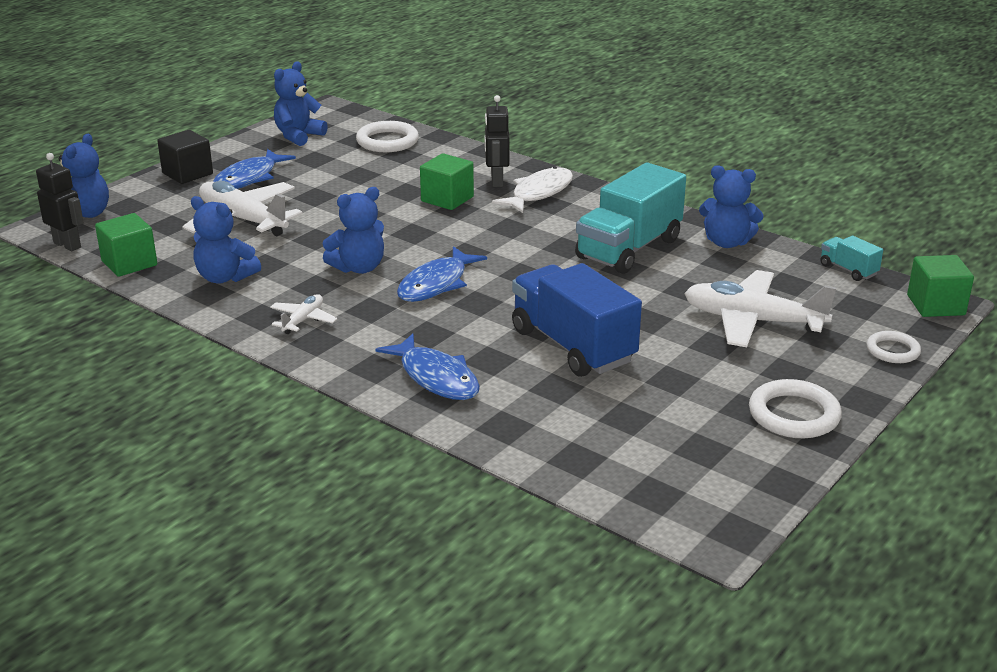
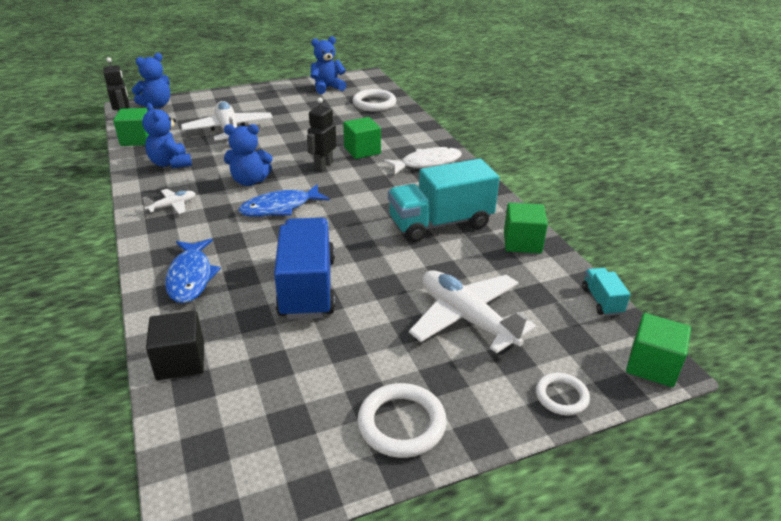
camera: 30 degrees right, 5 degrees up
(187, 174) = (239, 95): black cube -> black cube (180, 361)
(249, 178) = (266, 106): blue fish -> none
(496, 181) = (409, 147): black robot -> black robot (323, 166)
(727, 242) = (522, 242): blue teddy bear -> green cube

